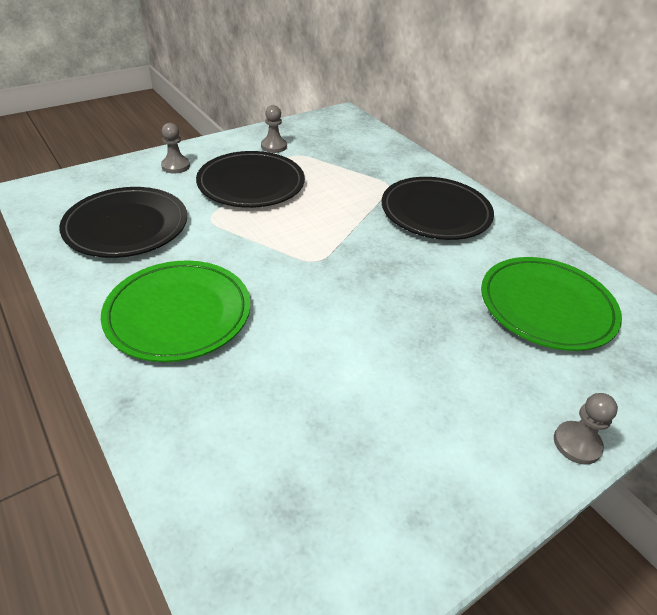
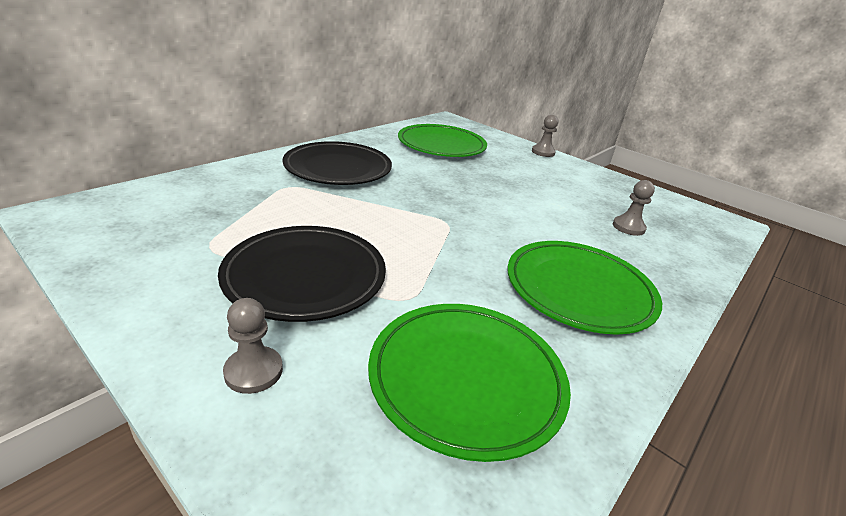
camera: 105 degrees left, 10 degrees down
(126, 226) = (466, 378): black plate -> green plate
(274, 146) = (176, 268): grey pawn -> grey pawn (628, 227)

